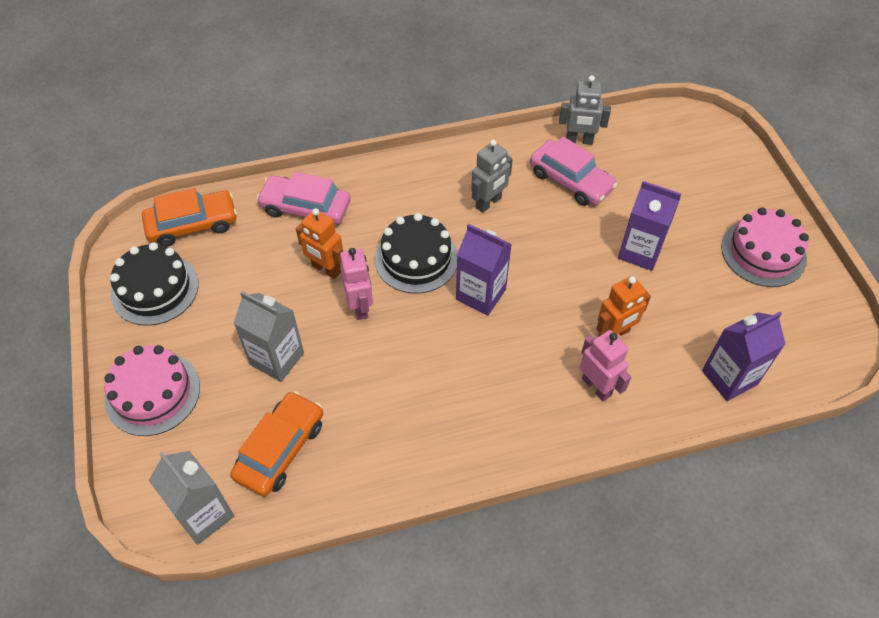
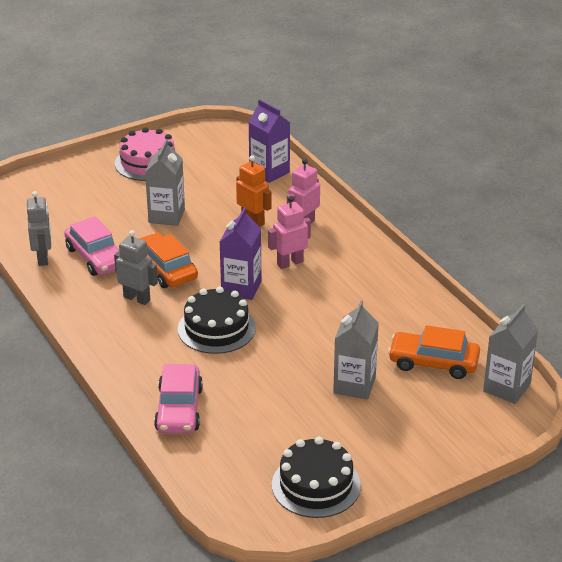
camera: 105 degrees left, 20 degrees down
(153, 393) = (423, 449): pink cake -> none
(192, 225) = (227, 483): orange car -> orange car (165, 269)
(326, 269) = (248, 379): orange robot -> none
(360, 307) = (281, 350): pink robot -> pink robot (290, 263)
(571, 180) = (96, 257): pink car -> pink car turned 120 degrees clockwise
(640, 252) = (166, 216): purple carton -> grey carton

